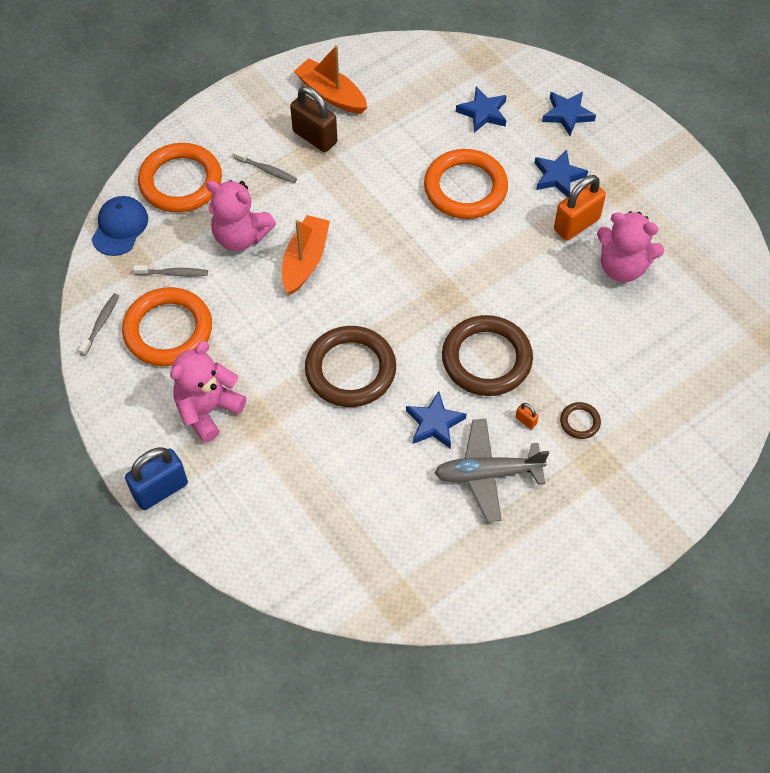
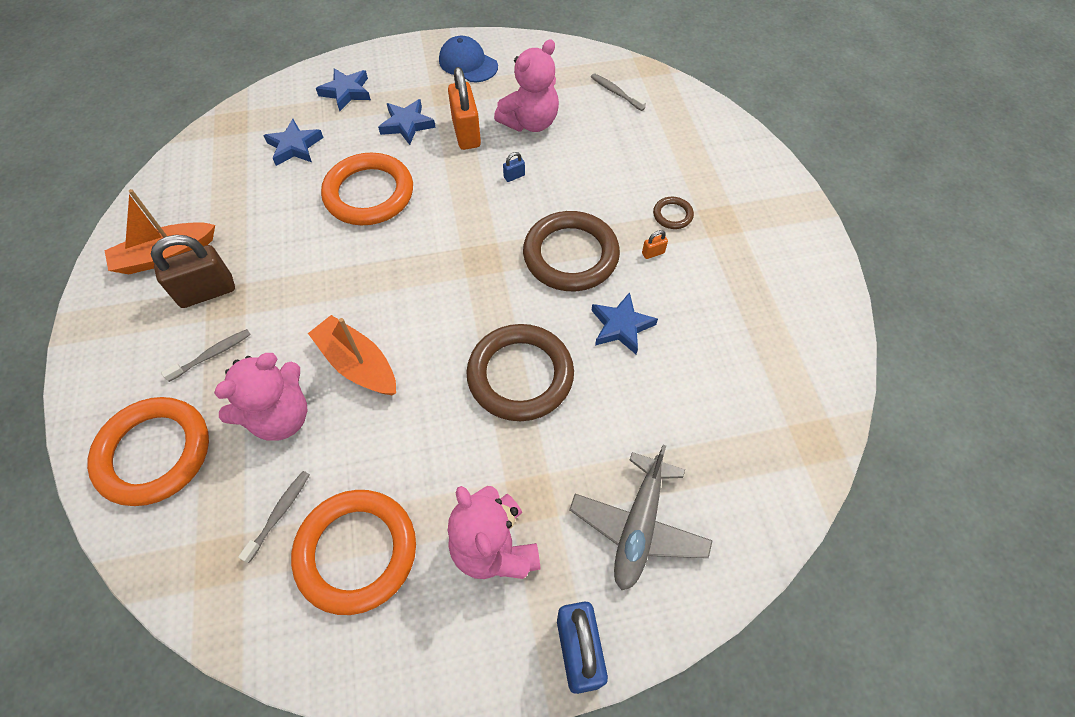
camera: 65 degrees left, 0 degrees up
(101, 323) = (293, 638): grey toothbrush -> grey toothbrush (615, 92)
(120, 227) = (164, 555): blue cap -> blue cap (468, 63)
(488, 474) = (697, 305): grey plane -> grey plane (638, 526)
(549, 282) = (514, 176): none -> blue padlock

